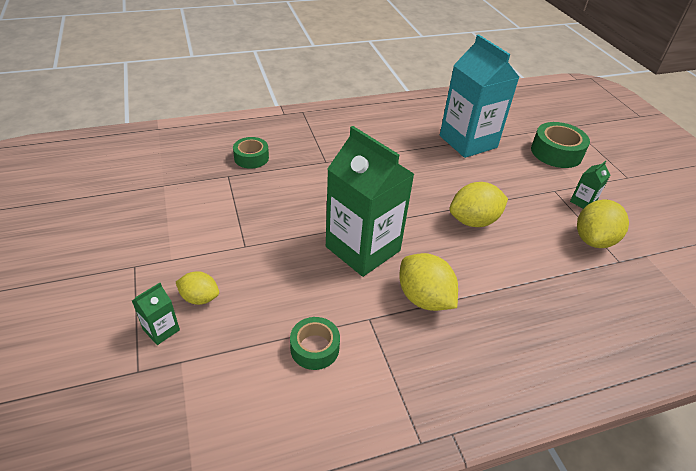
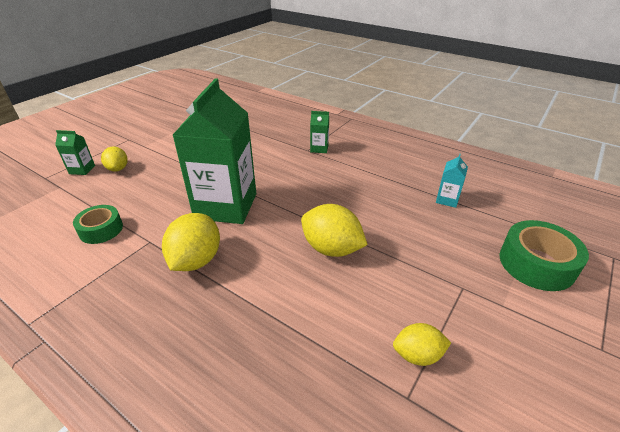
camera: 55 degrees right, 5 degrees down
(251, 158) = (271, 125): green tape -> none
(468, 141) = (447, 200): turquoise carton -> turquoise carton, size x0.41
(583, 202) = (477, 320): green carton -> green carton (319, 148)
(593, 240) = (417, 355): yellow lemon -> yellow lemon, size x0.61

